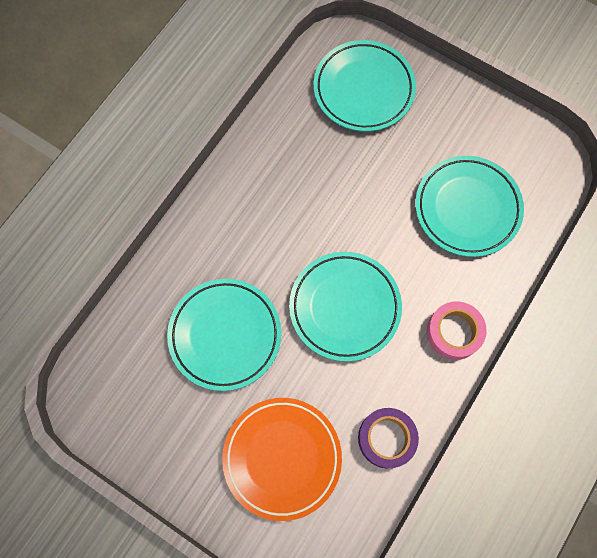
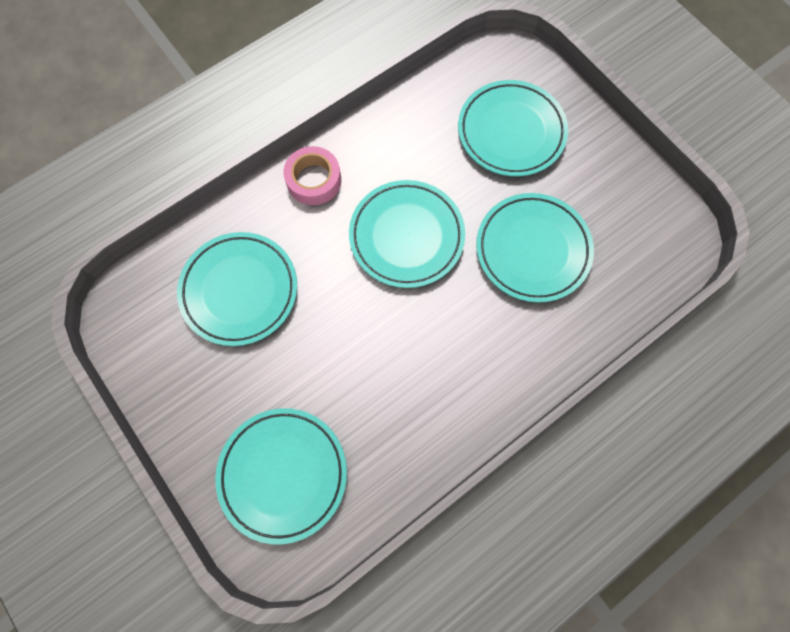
camera: 160 degrees left, 0 degrees up
(282, 458) = (511, 132): orange plate -> turquoise plate
(386, 438) = (414, 118): purple tape -> none

